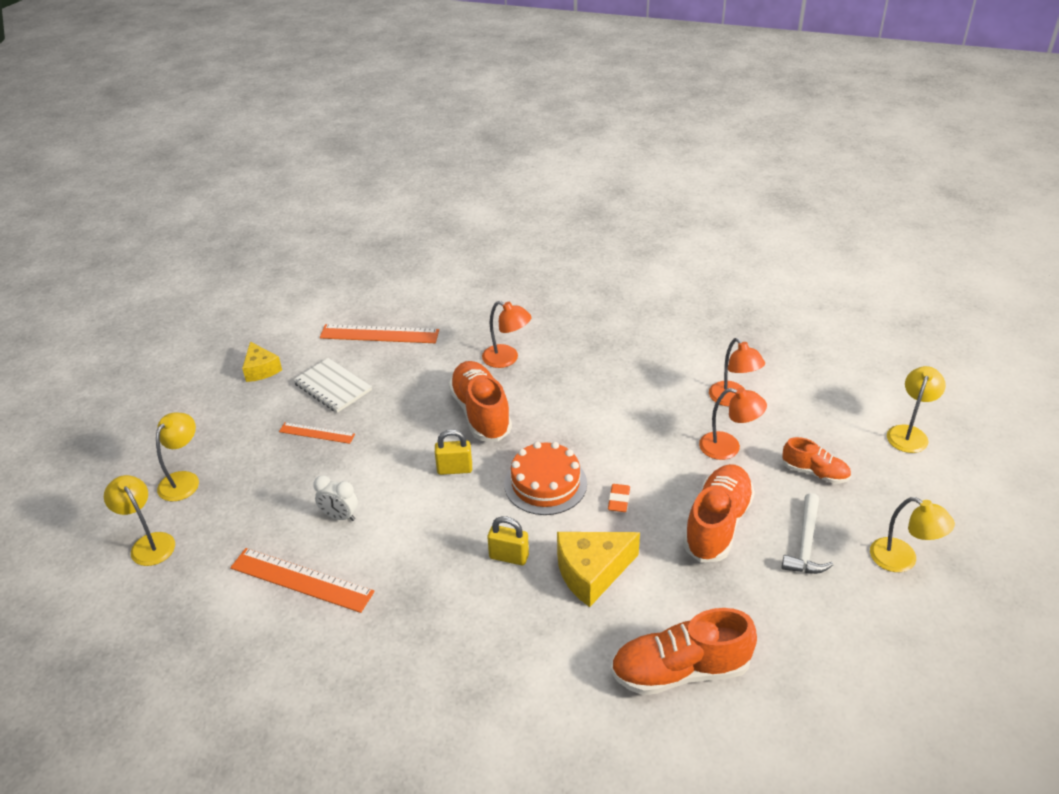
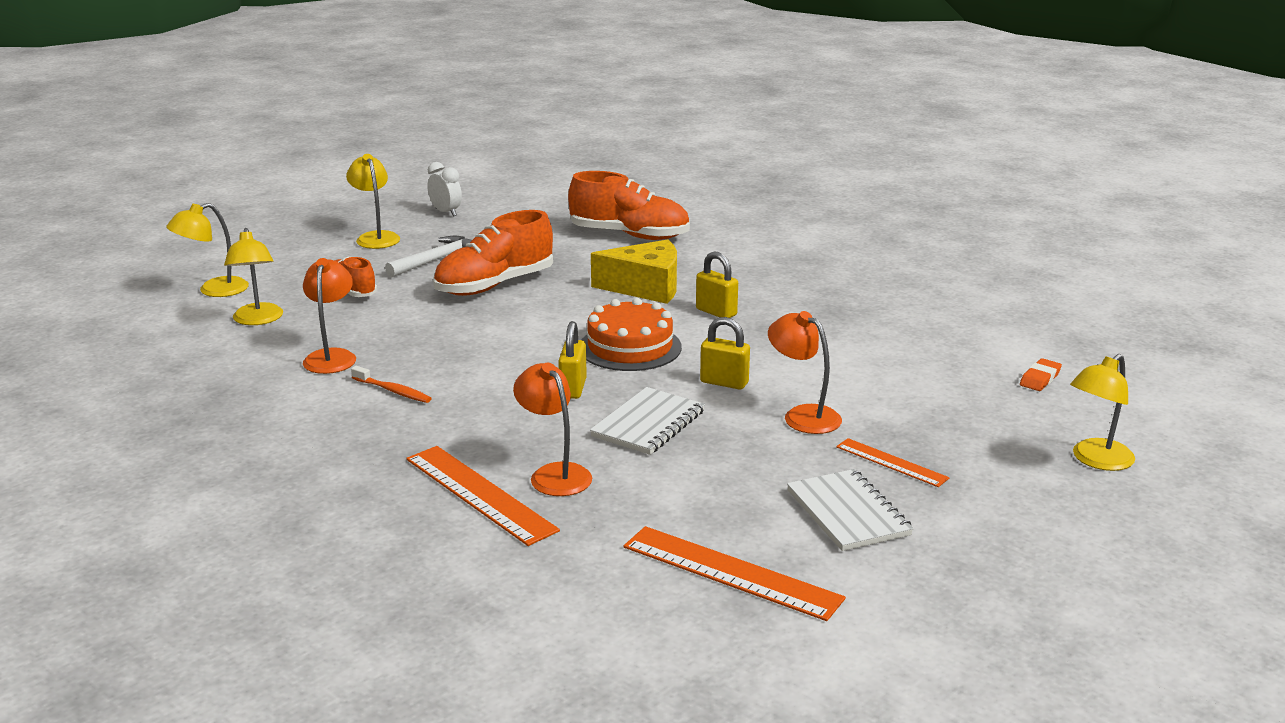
camera: 155 degrees left, 15 degrees down
(149, 543) = (1134, 412): yellow lamp -> yellow lamp (258, 320)
(261, 370) = (968, 575): yellow cheese -> none
(301, 580) = (944, 345): orange ruler -> orange ruler (480, 494)
(340, 516) = (886, 379): white clock -> white clock (446, 212)
(481, 413) = (648, 424): orange shoe -> white notebook
(551, 427) = (573, 388): none -> yellow padlock
(619, 500) = (567, 319): orange eraser -> orange eraser (1040, 379)
(658, 385) = (393, 391): none -> orange toothbrush
(728, 448) = (403, 324): orange lamp -> orange lamp (803, 415)

